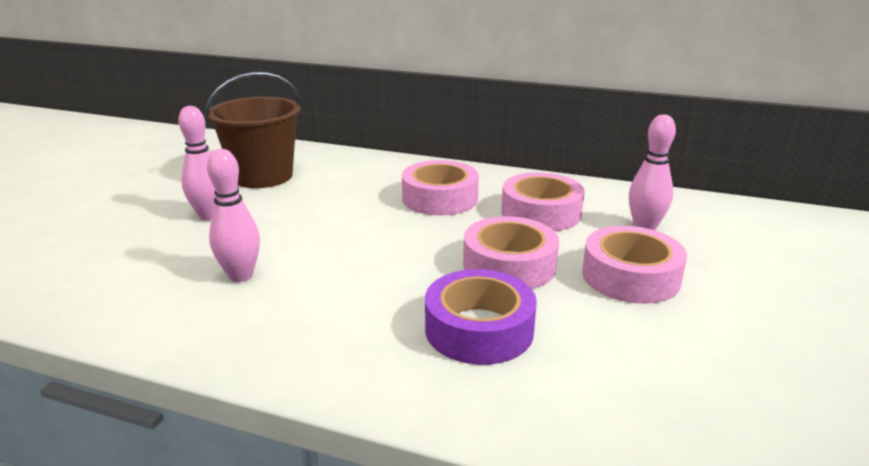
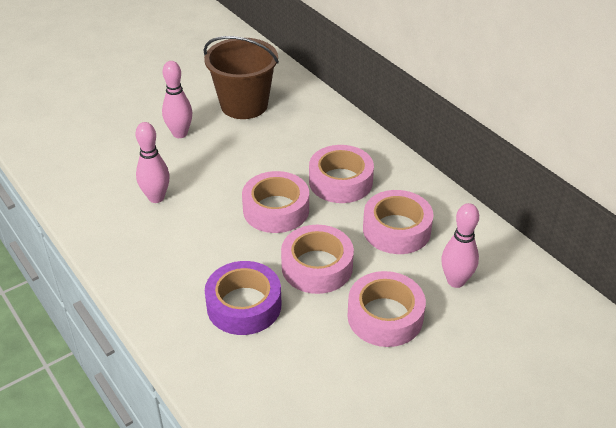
camera: 35 degrees right, 15 degrees up
(403, 238) = (276, 210): none -> pink tape

